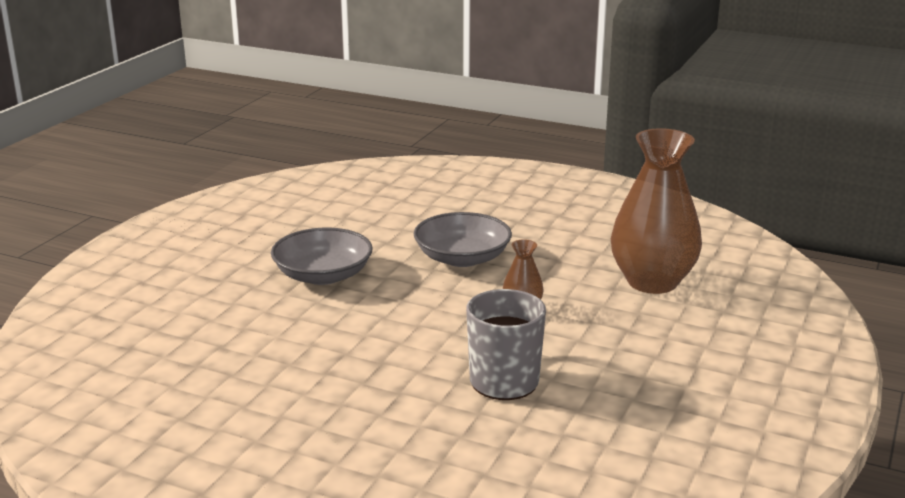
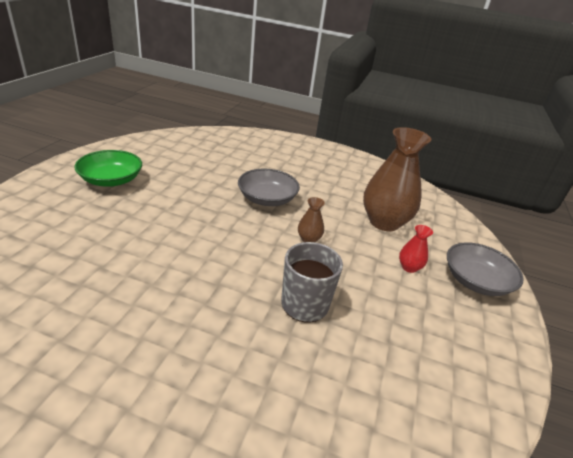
camera: 10 degrees left, 10 degrees up
(222, 244) = (111, 180): none -> green bowl
(323, 275) = (178, 208): grey bowl -> grey bowl (476, 281)
(677, 338) = (409, 267): none -> red vase

